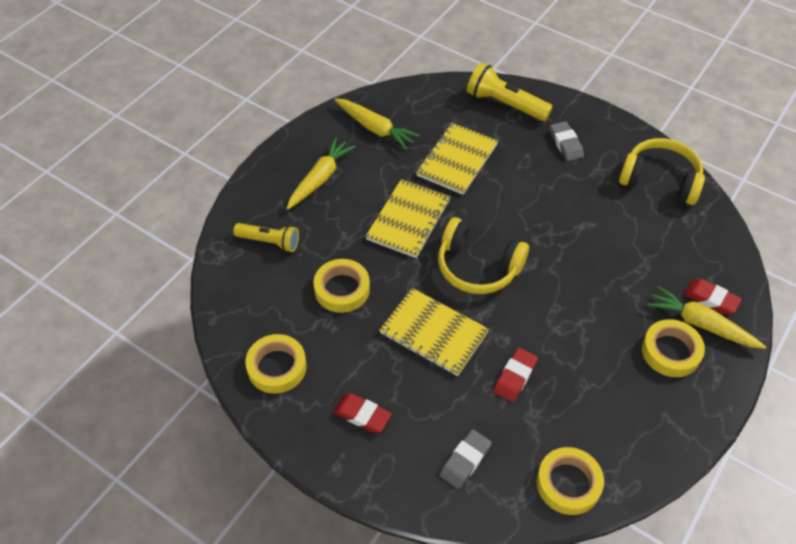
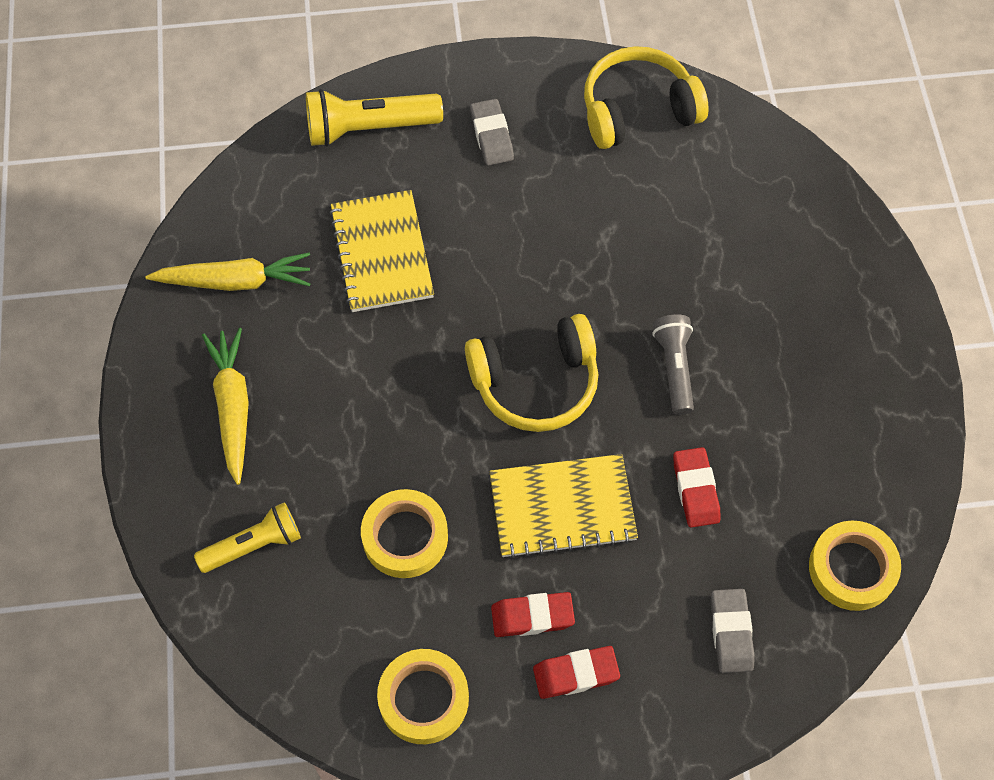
camera: 40 degrees left, 10 degrees up
(408, 220) = (398, 381): yellow notebook -> none
(561, 311) = (674, 368): none -> grey flashlight
(566, 144) = (491, 136): grey eraser -> grey eraser turned 45 degrees clockwise
(670, 351) = (824, 329): yellow tape -> none
(701, 324) = (827, 270): yellow carrot -> none
(710, 299) = (812, 231): red eraser -> red eraser (532, 617)

